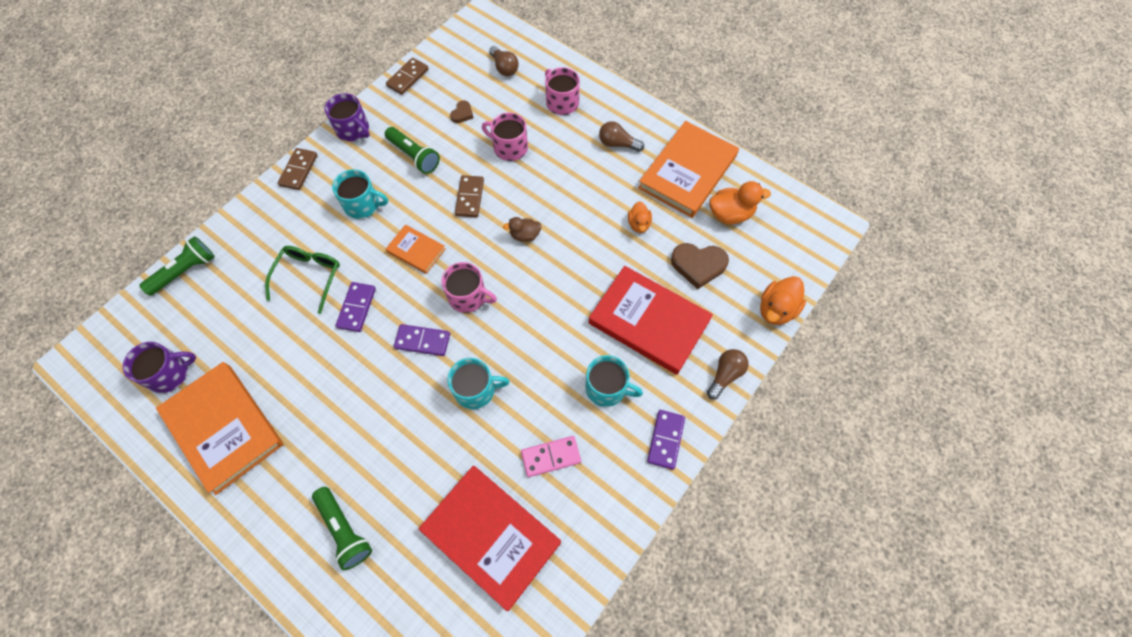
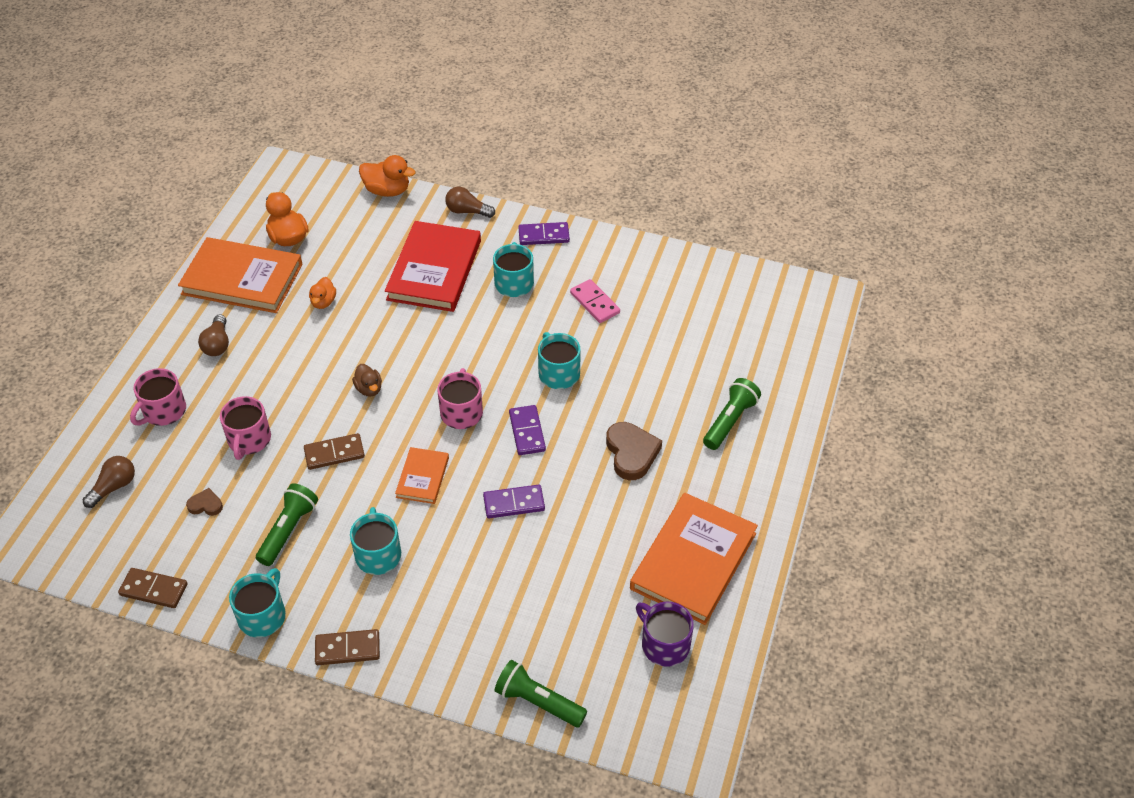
camera: 110 degrees left, 15 degrees down
(309, 277) = (494, 566): green glasses -> none
(353, 130) = (262, 616): purple mug -> turquoise mug
(491, 536) = (680, 322): red book -> none
(639, 224) = (323, 302): orange duck -> orange duck turned 120 degrees clockwise
(698, 265) = (358, 249): brown heart -> brown heart (631, 453)

